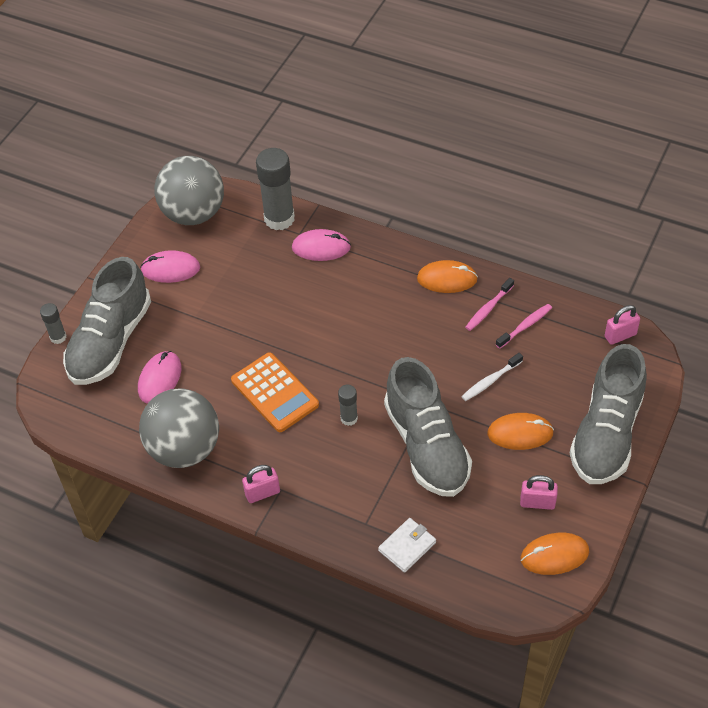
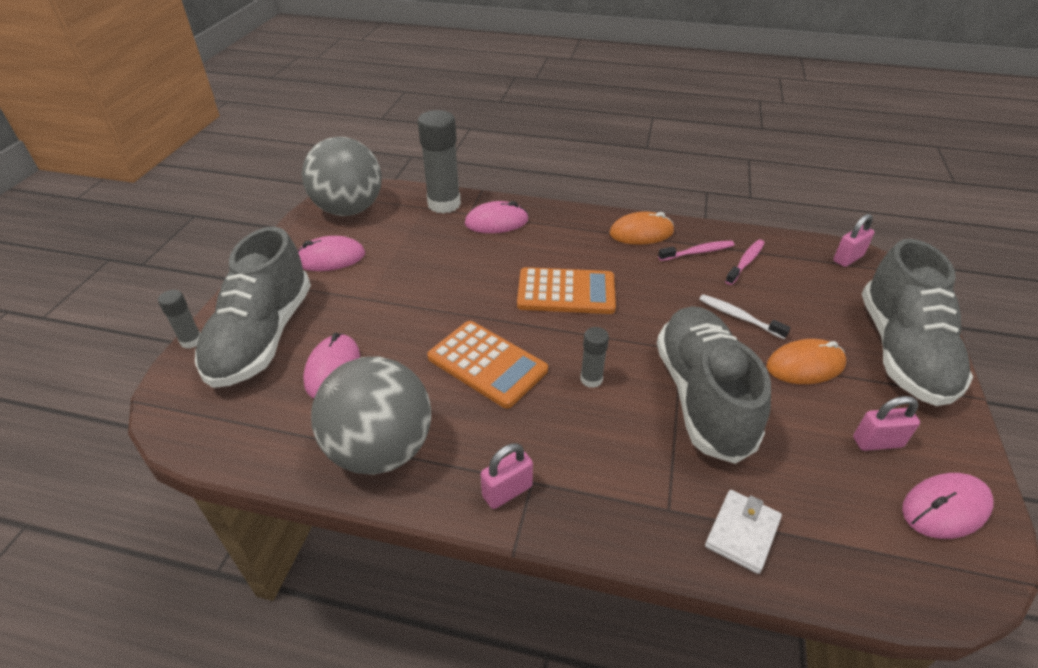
camera: 15 degrees left, 10 degrees down
(357, 334) = (566, 292): none -> orange calculator
(427, 446) = (702, 396): grey shoe -> grey shoe turned 150 degrees counterclockwise
(488, 309) = (698, 252): pink toothbrush -> pink toothbrush turned 135 degrees counterclockwise
(490, 381) = (739, 317): white toothbrush -> white toothbrush turned 90 degrees clockwise
(554, 555) = (945, 508): orange mouse -> pink mouse

